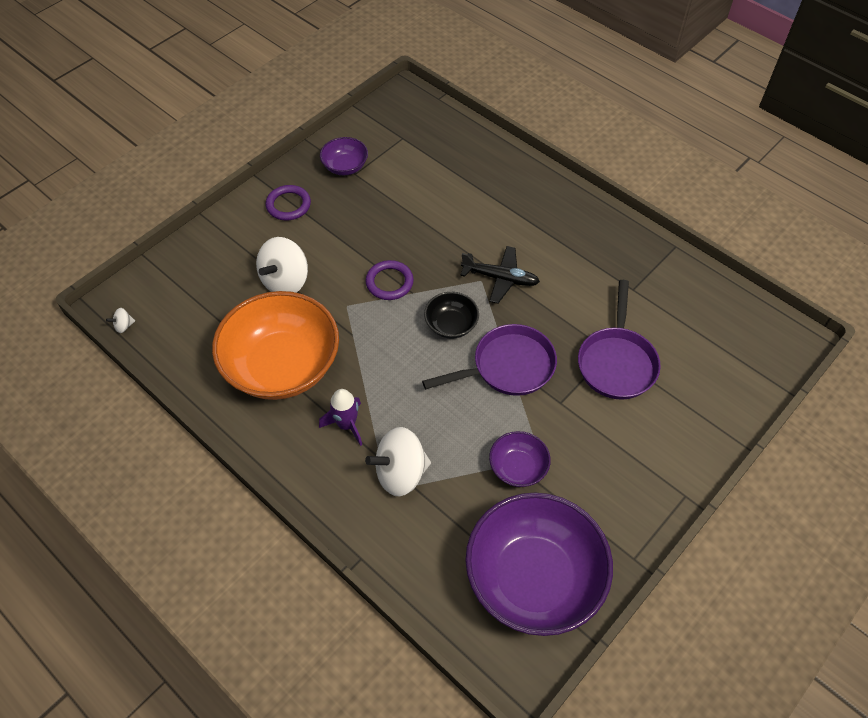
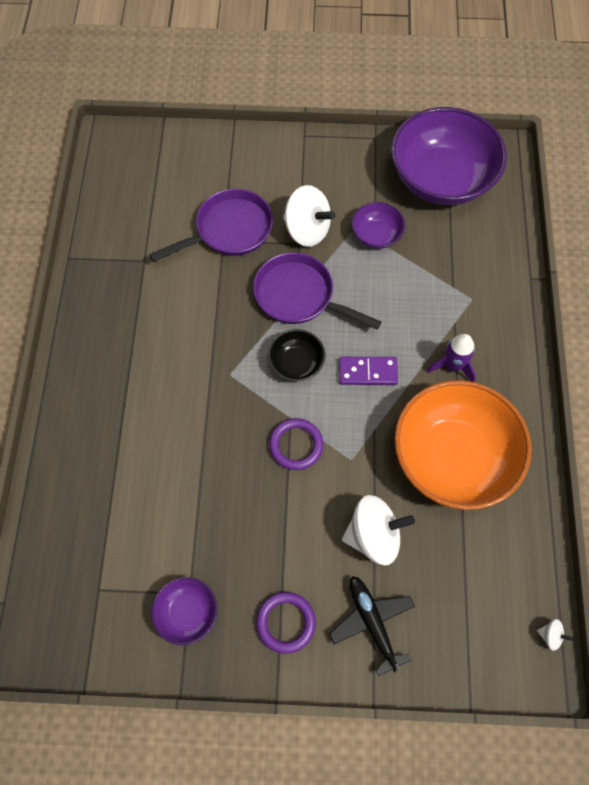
camera: 130 degrees left, 10 degrees up
(399, 364) = (367, 372): none -> purple domino
(400, 473) = (452, 301): white spinning top -> white spinning top (307, 230)
(500, 278) = (215, 361): black plane -> black plane (372, 623)

